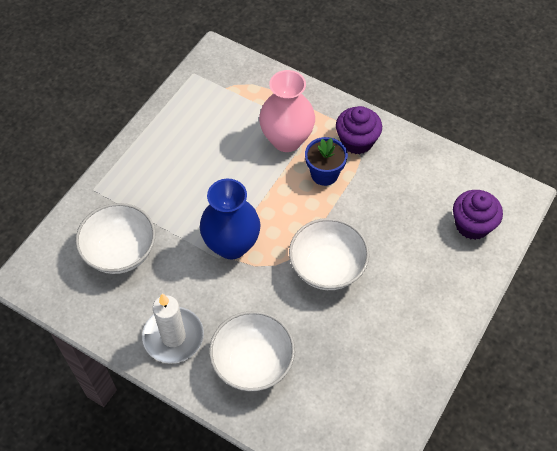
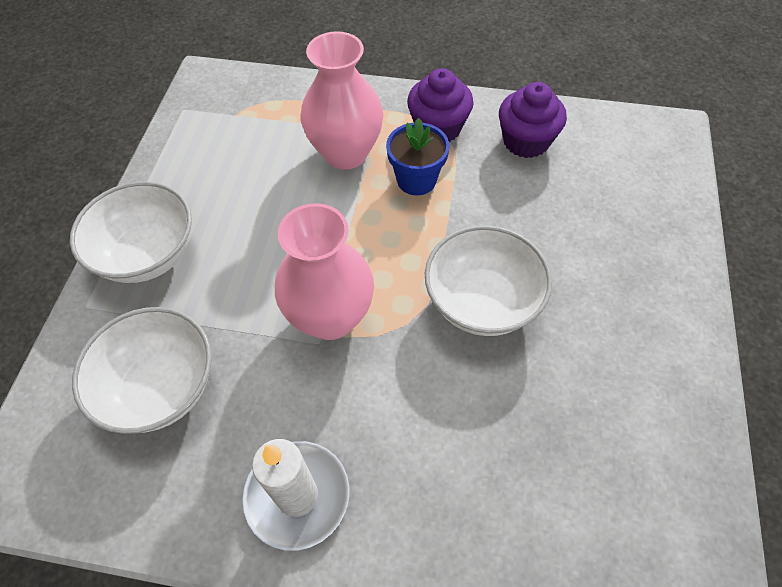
camera: 20 degrees left, 0 degrees up
(231, 245) = (330, 317): blue vase -> pink vase
(253, 363) = (442, 489): white bowl -> white bowl (148, 254)
(472, 225) = (637, 183): purple cupcake -> purple cupcake (526, 141)

